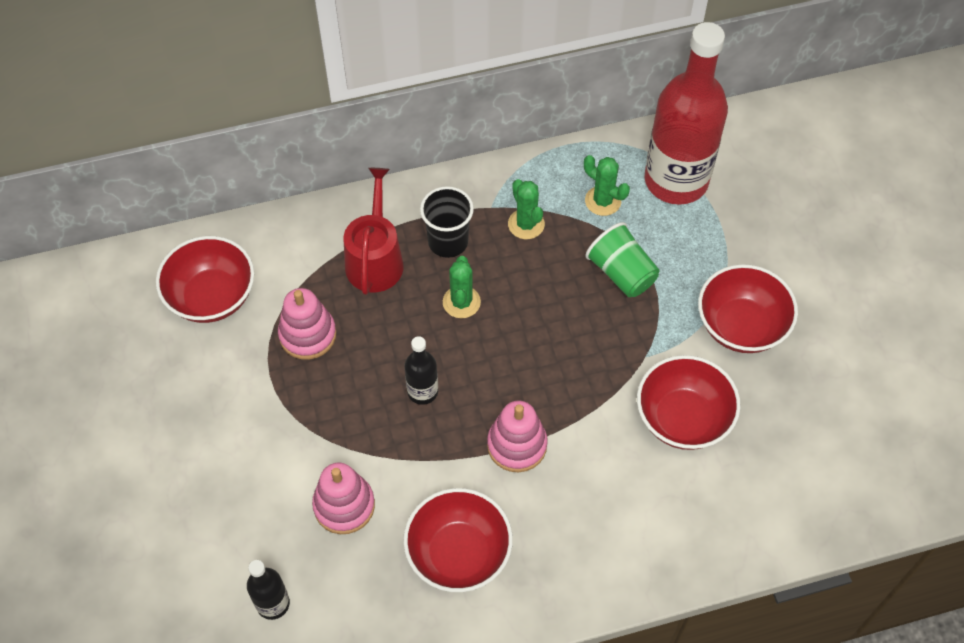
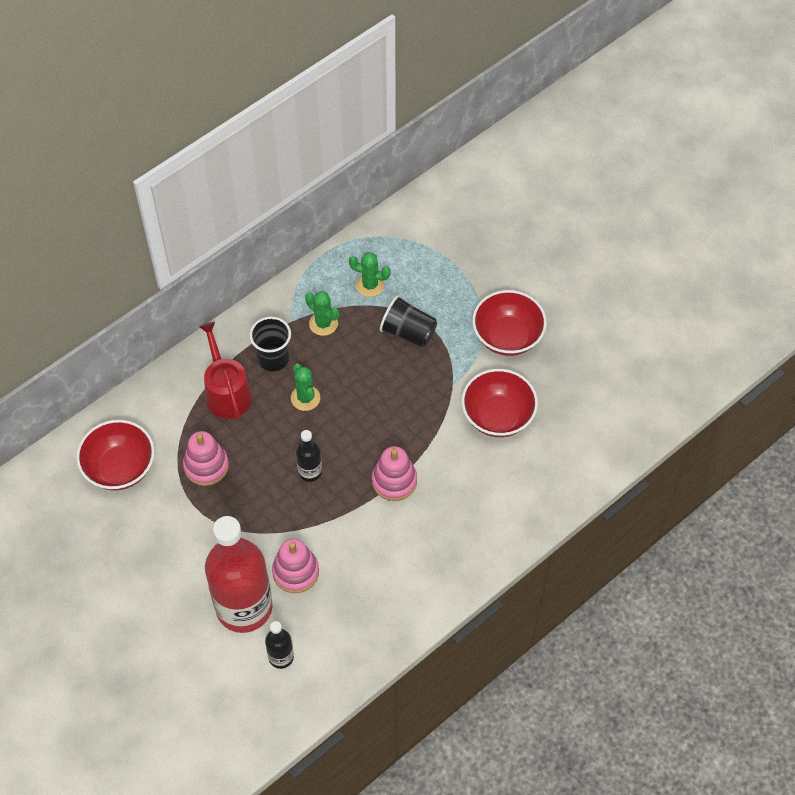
camera: 25 degrees left, 0 degrees up
(458, 553) = (391, 569): red bowl -> none
(621, 273) = (408, 332): green cup -> black cup
(676, 180) = (414, 250): red bottle -> red bottle (244, 607)

